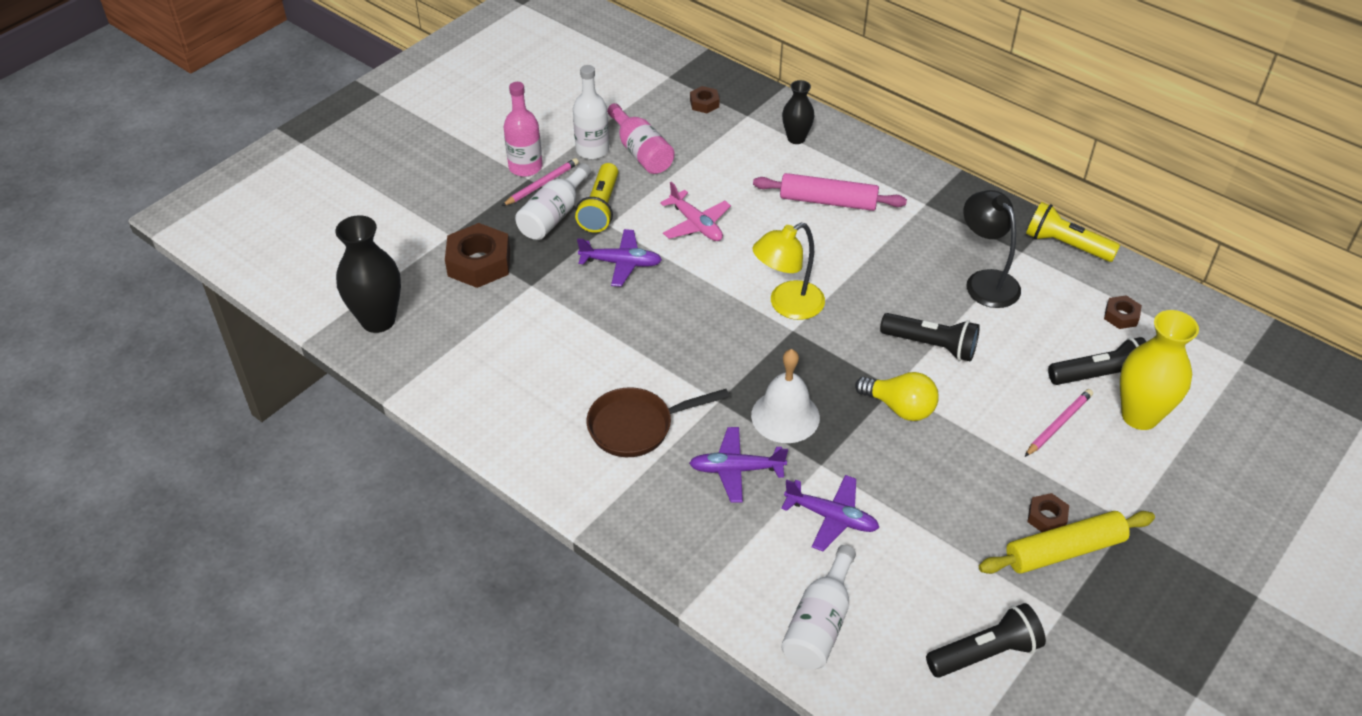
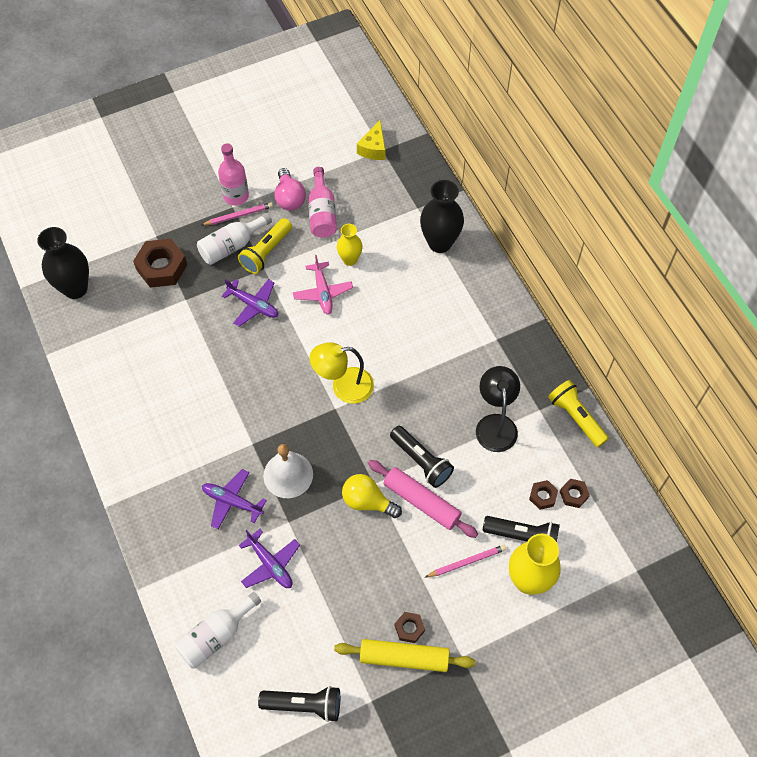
camera: 25 degrees right, 15 degrees up
(592, 150) = (289, 198): white bottle -> pink light bulb
(637, 427) = (189, 441): brown pan -> none
(658, 78) = (373, 148): none -> yellow cheese
(704, 103) = (393, 185): brown nut -> brown nut (543, 496)
(705, 184) = (350, 259): none -> yellow vase
(796, 138) = (439, 243): black vase -> black vase, size x1.69
(828, 201) = (427, 309): pink rolling pin -> pink rolling pin (421, 502)
(900, 408) = (367, 501): yellow light bulb -> yellow light bulb turned 150 degrees clockwise

